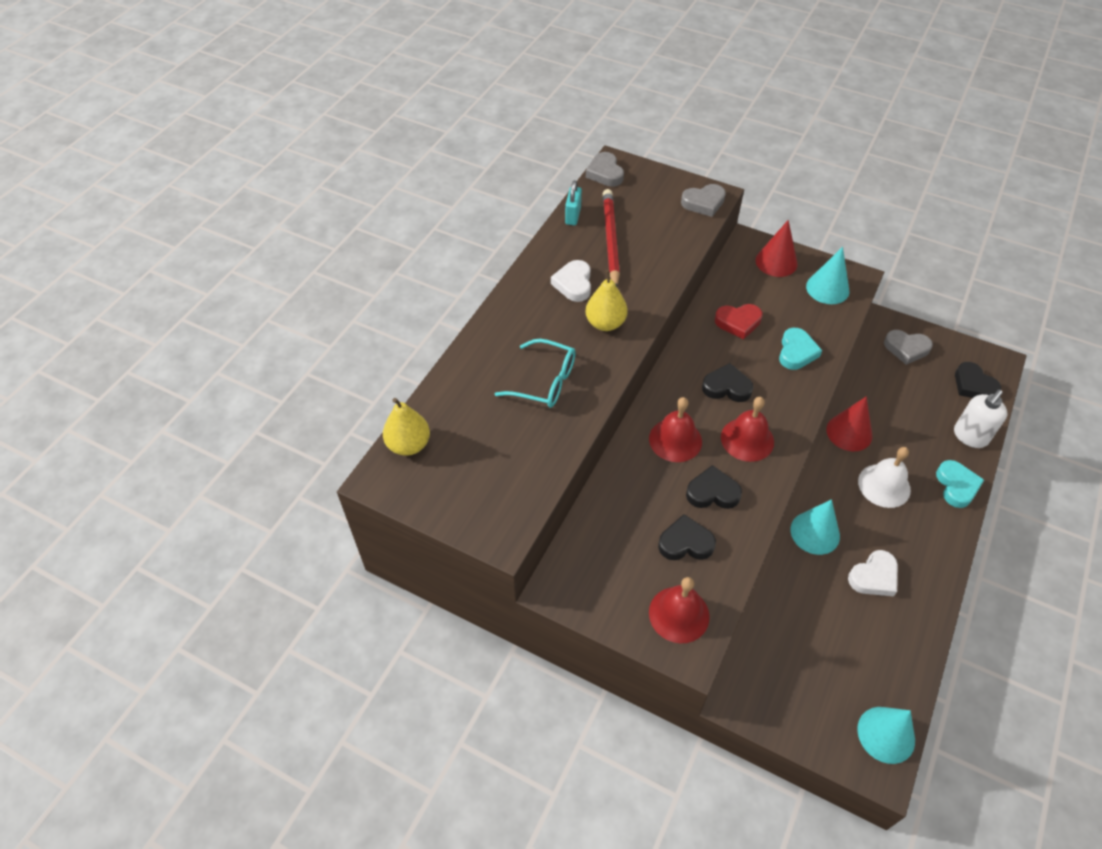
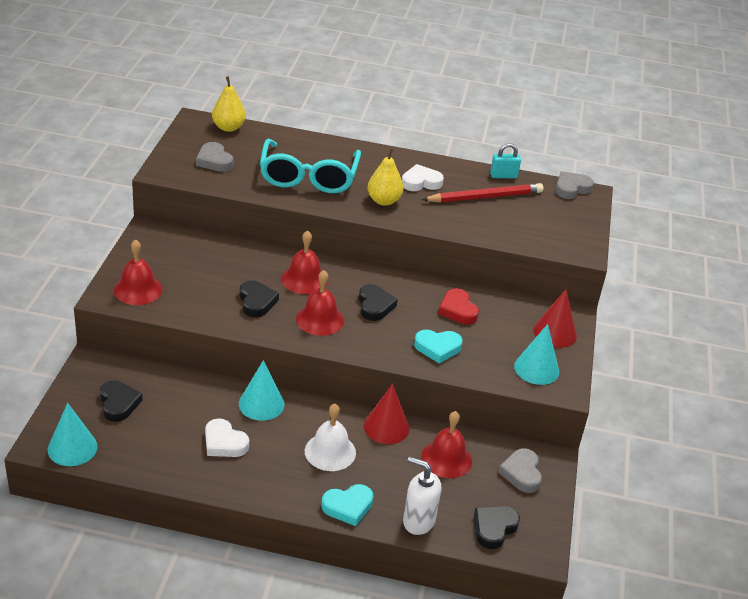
camera: 70 degrees right, 15 degrees down
(544, 381) = (308, 177): turquoise glasses -> turquoise glasses, size x1.57
(685, 543) = (203, 290): black heart -> black heart (118, 403)
(703, 203) = (568, 246): grey heart -> grey heart (214, 161)
(890, 397) = (446, 458): none -> red bell

